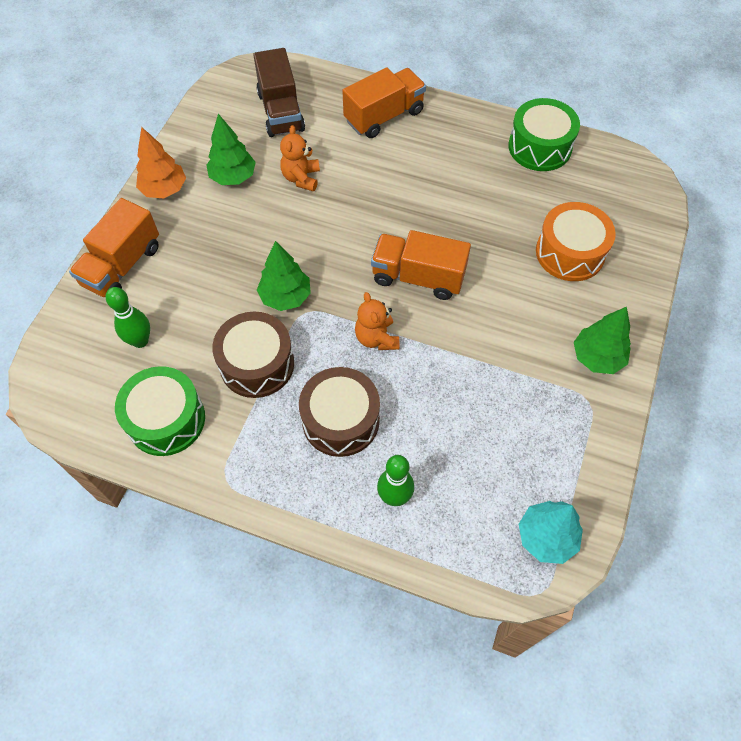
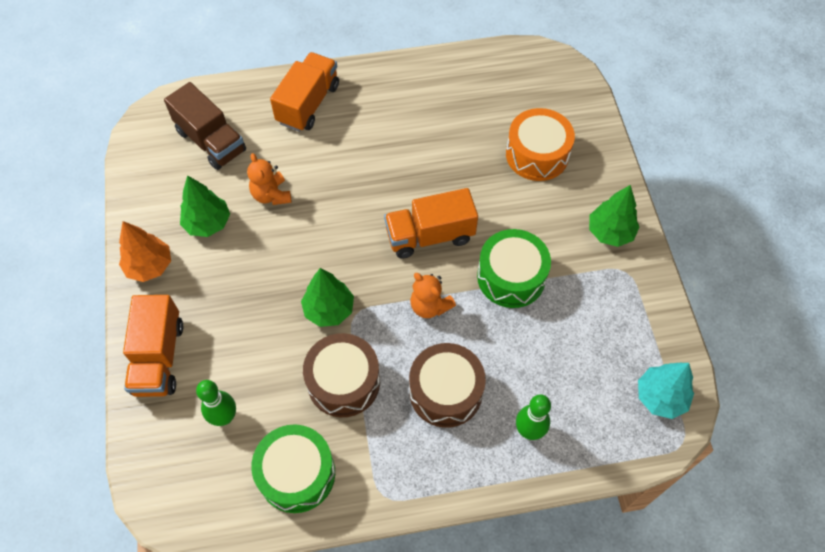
camera: 30 degrees left, 0 degrees up
(539, 147) = (457, 73): green drum -> green drum (511, 277)

